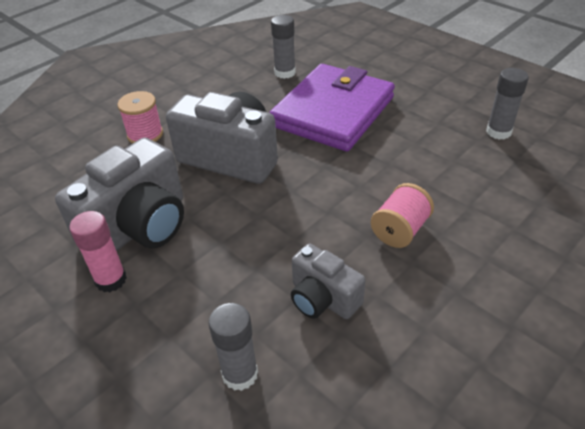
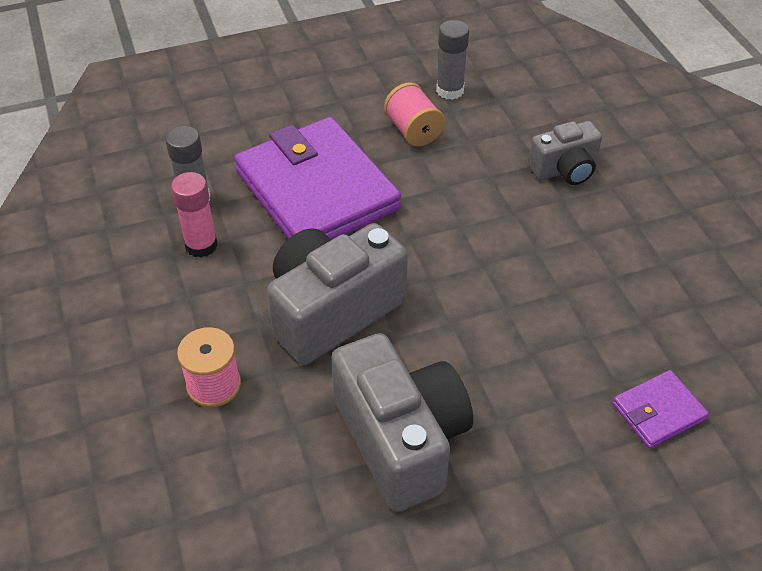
camera: 65 degrees left, 5 degrees up
(111, 280) = (476, 490): pink glue stick -> pink glue stick (201, 245)
(240, 374) = (658, 412): grey glue stick -> purple wallet
(323, 299) = (598, 316): grey camera -> grey camera (565, 170)
(400, 230) = (542, 224): pink spool -> pink spool (413, 131)

